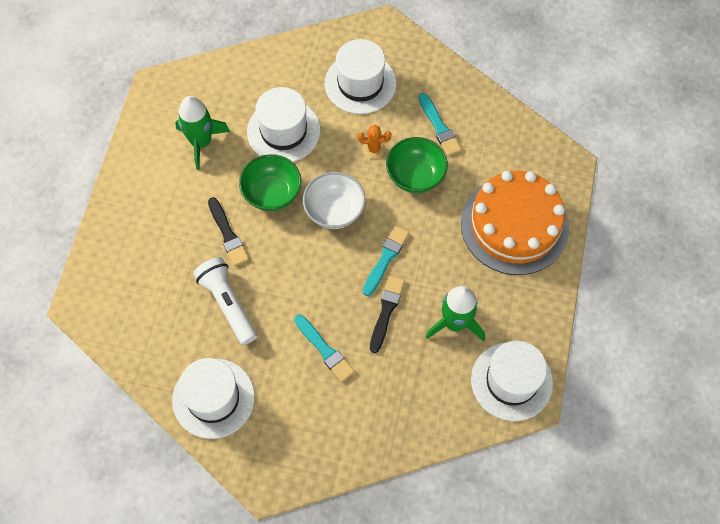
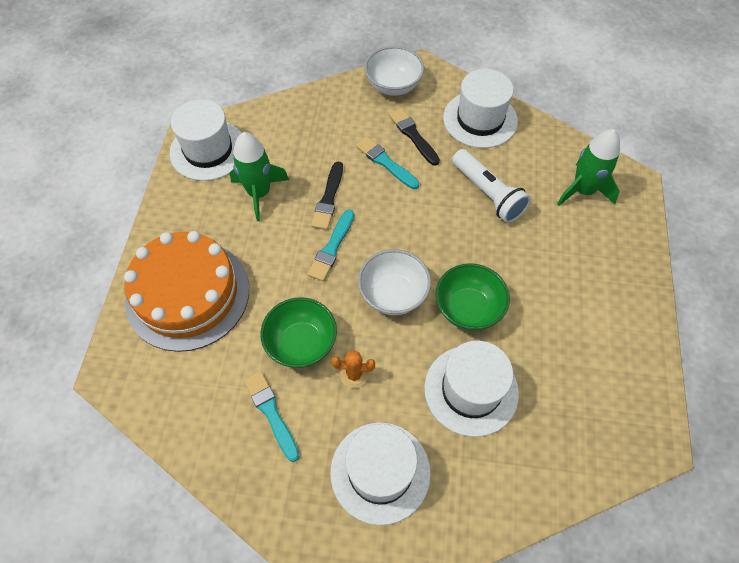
camera: 175 degrees right, 5 degrees down
(201, 142) = (569, 365): green rocket -> green rocket (583, 190)
(228, 234) = (506, 260): black brush -> black brush (413, 135)
(302, 457) = (393, 86): none -> white bowl

